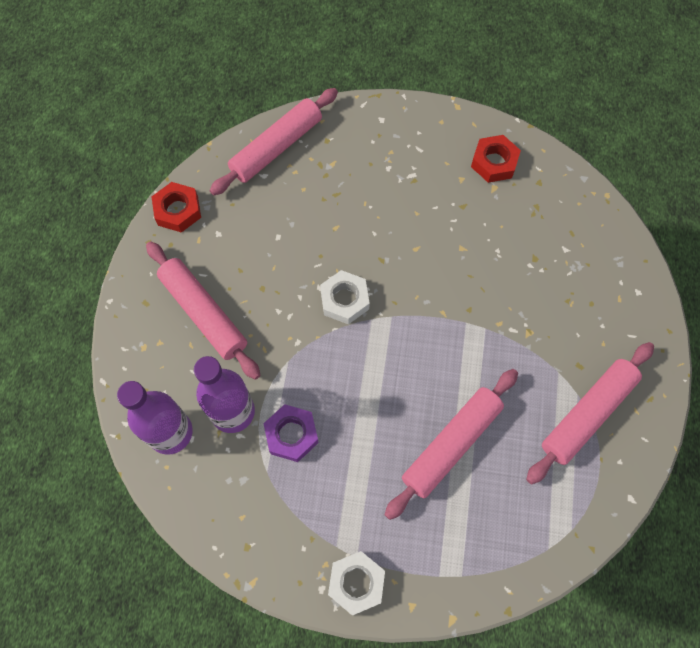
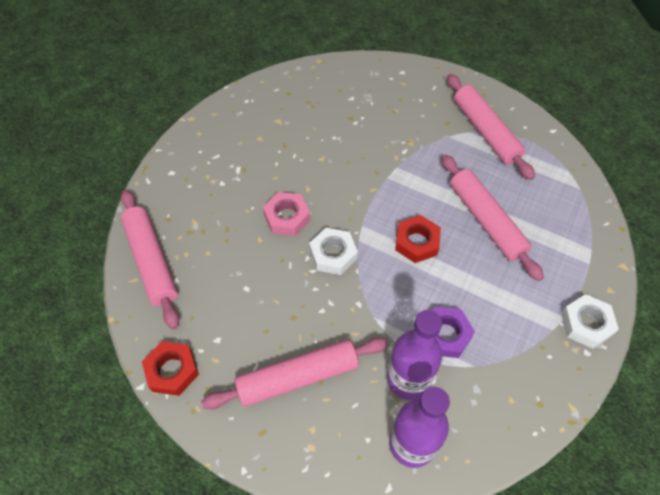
camera: 70 degrees left, 10 degrees down
(371, 242) = (287, 217): none -> pink nut
(494, 162) = (256, 113): red nut -> red nut (416, 242)

